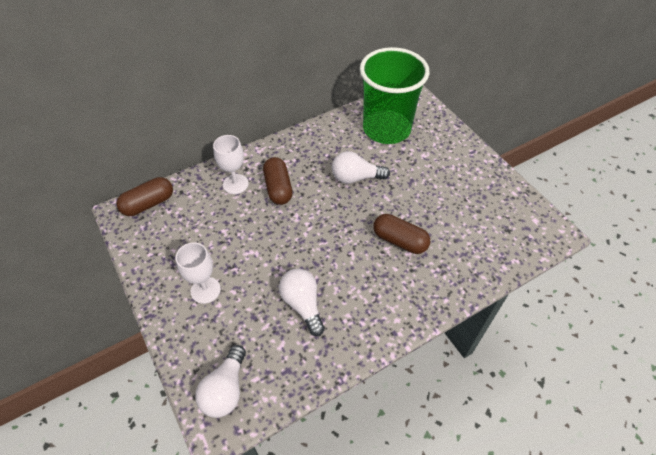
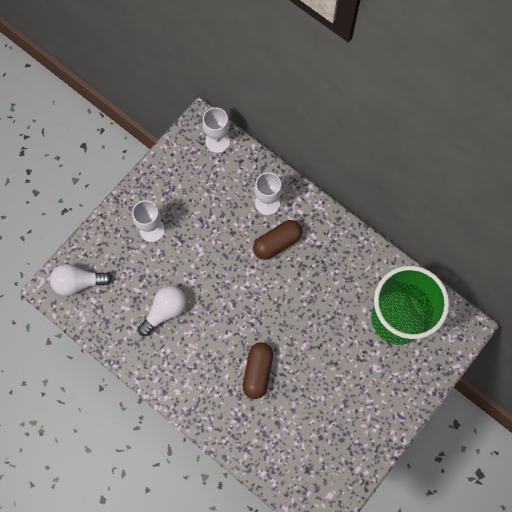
camera: 70 degrees right, 20 degrees up
(148, 204) = (217, 141): brown capsule -> white goblet
(355, 177) = (317, 309): white light bulb -> none

